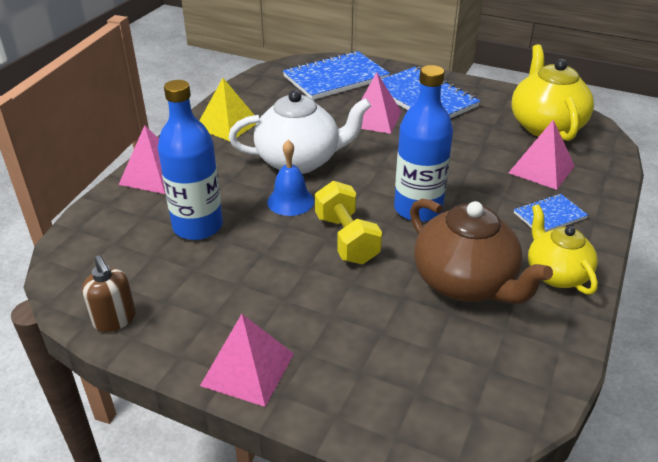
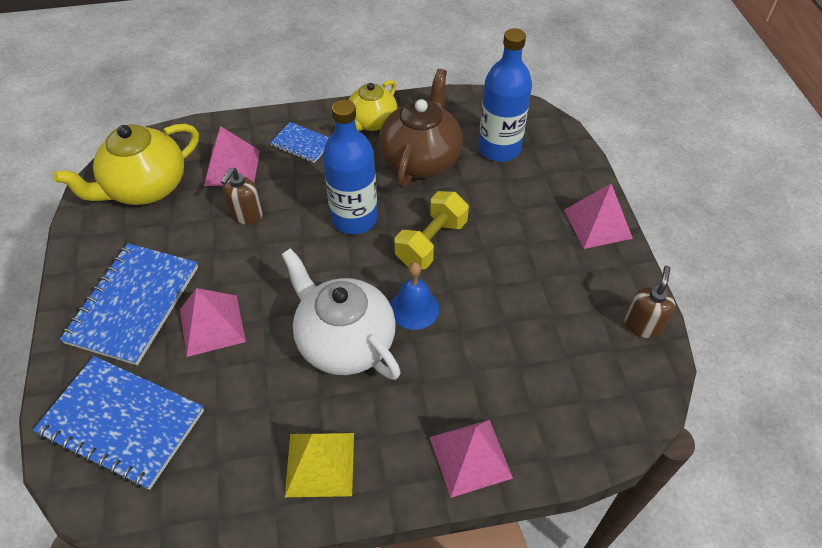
camera: 125 degrees left, 15 degrees up
(198, 226) = (506, 353): blue bottle -> blue bottle (499, 149)
(473, 159) = (246, 215): none -> brown soap dispenser

